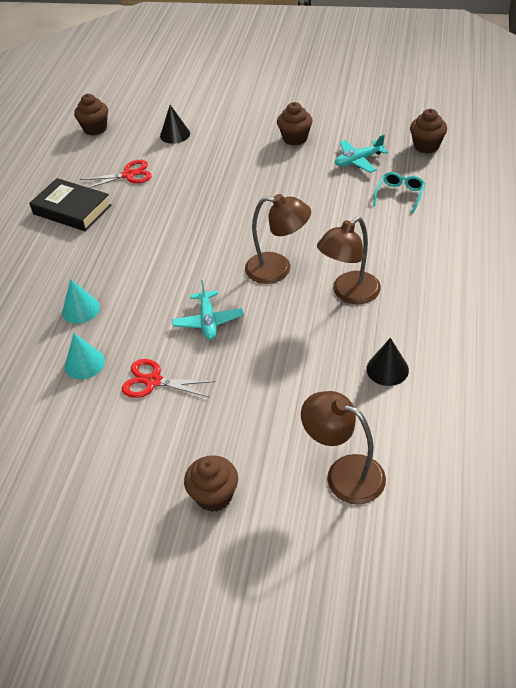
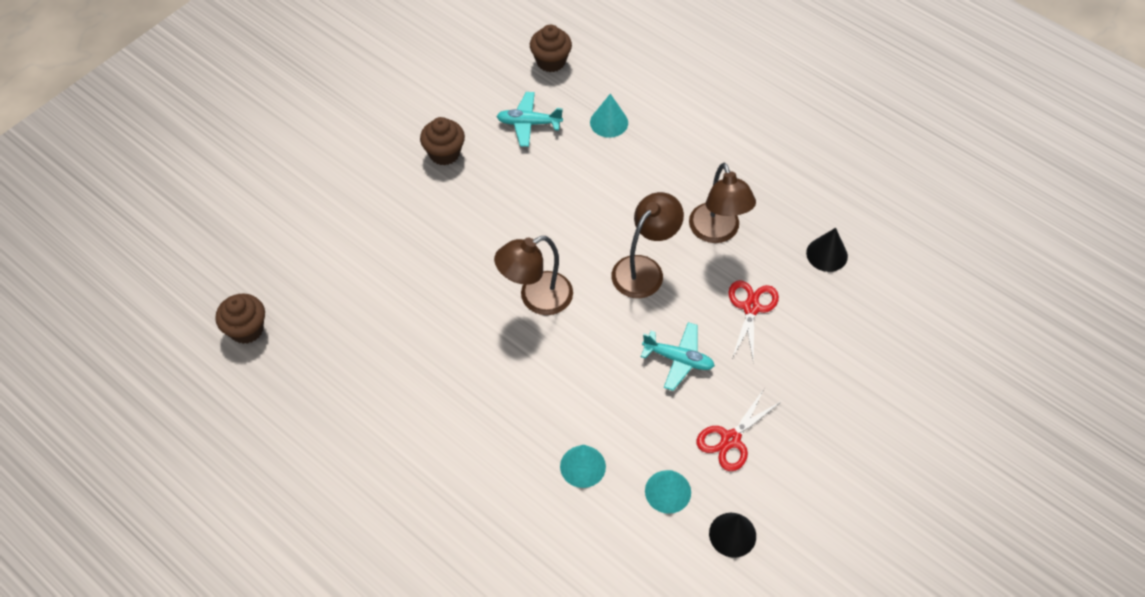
camera: 65 degrees left, 10 degrees up
(72, 210) = (398, 413): black book -> none
(128, 175) = (377, 332): red scissors -> red scissors (751, 308)
(175, 134) = (336, 255): black cone -> black cone (732, 534)
(214, 495) = (894, 447): brown cupcake -> none
(344, 473) = (920, 342): brown lamp -> brown lamp (536, 298)
(358, 161) = (529, 123): turquoise plane -> turquoise plane turned 90 degrees clockwise
(399, 195) = (609, 122): turquoise glasses -> turquoise cone

